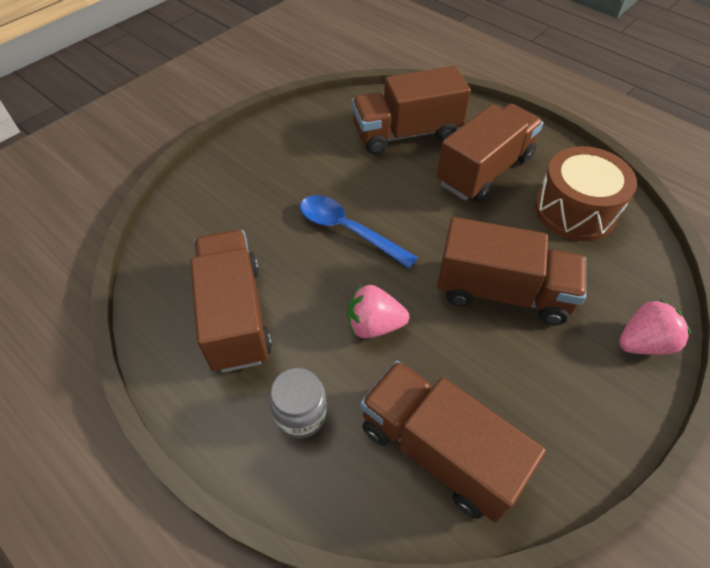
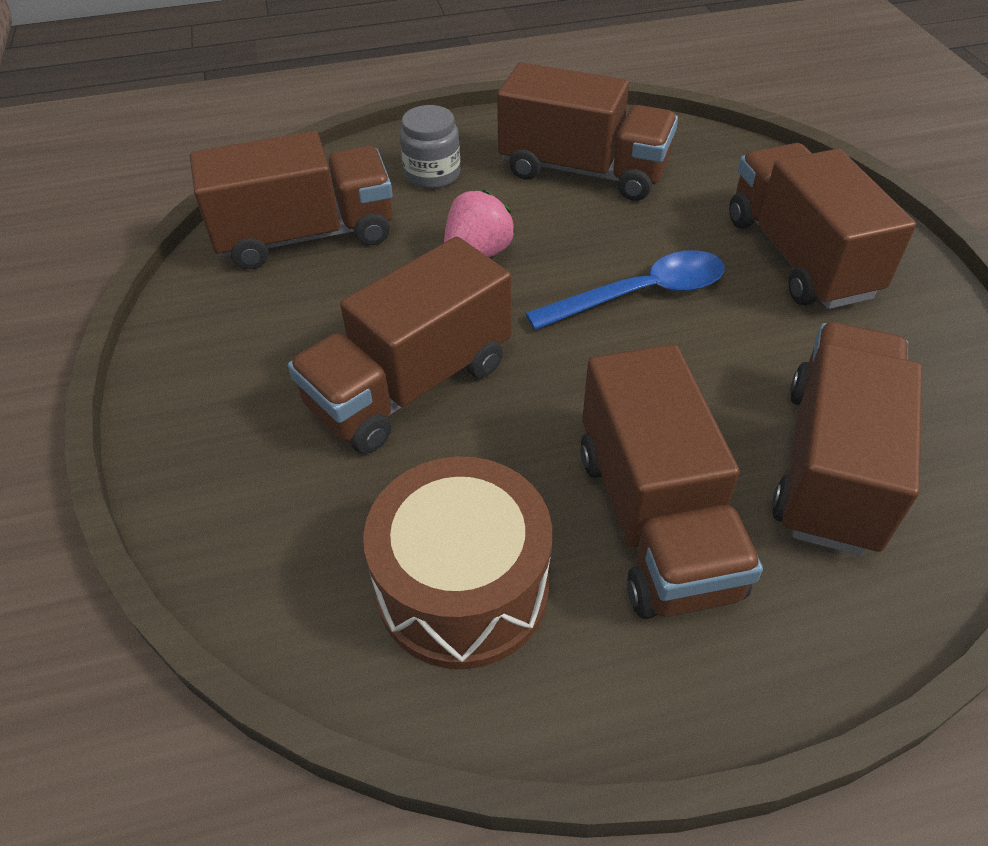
camera: 125 degrees right, 5 degrees down
(265, 181) = (799, 257): none -> brown truck
(643, 343) = (201, 476): pink strawberry -> none

